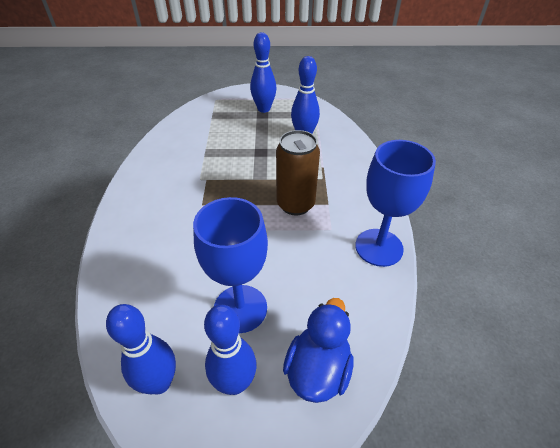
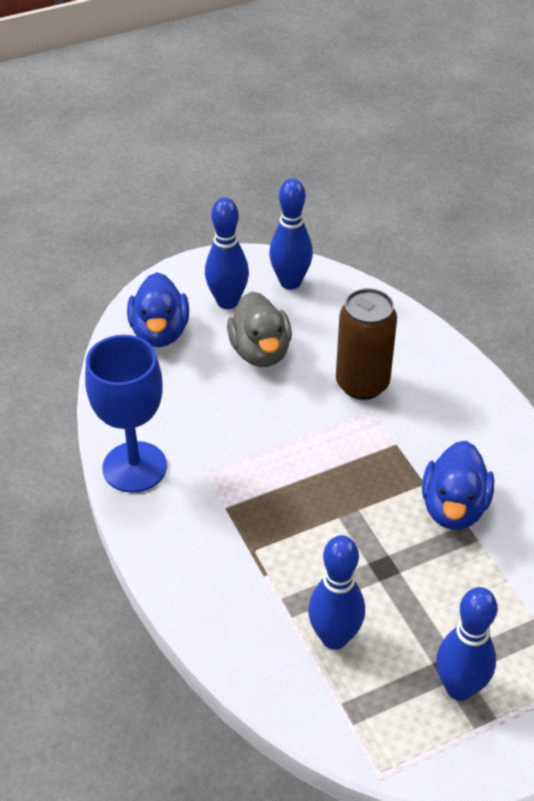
camera: 155 degrees right, 0 degrees up
(203, 164) = (454, 508): none -> blue duck
(240, 308) = (260, 352): blue goblet -> grey duck
(295, 204) = (270, 489): brown can -> brown can (362, 384)

